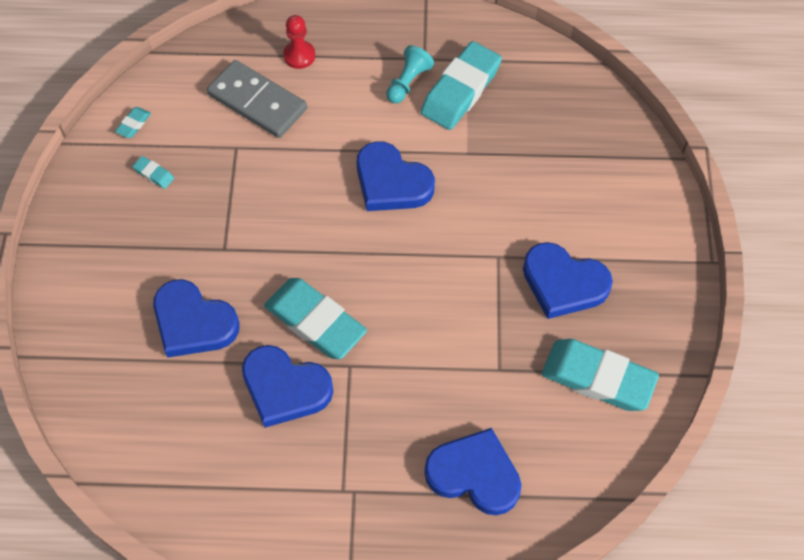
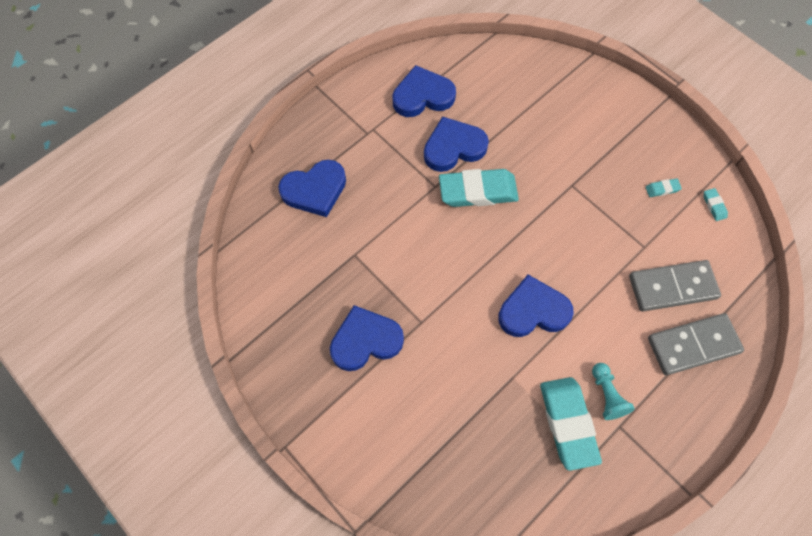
camera: 135 degrees right, 5 degrees up
(193, 322) = (536, 137): blue heart -> blue heart (422, 96)
(299, 56) = (693, 345): red pawn -> grey domino
(597, 378) = (293, 299): turquoise eraser -> none

